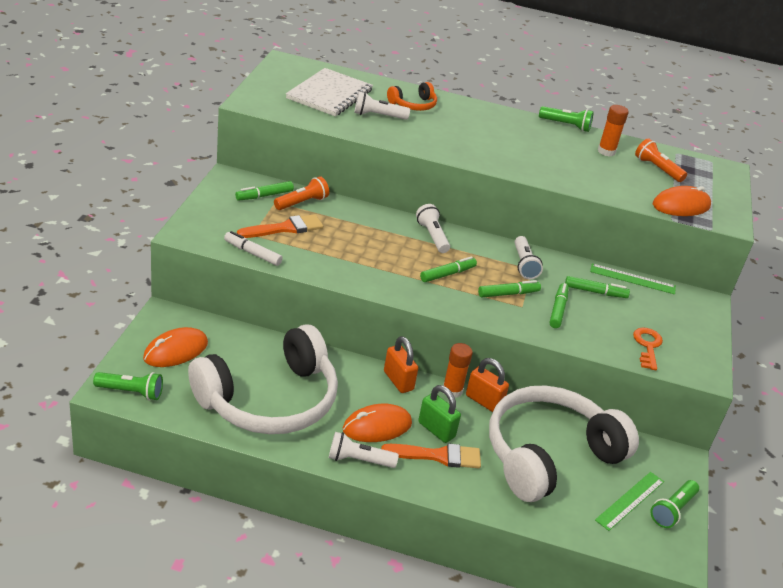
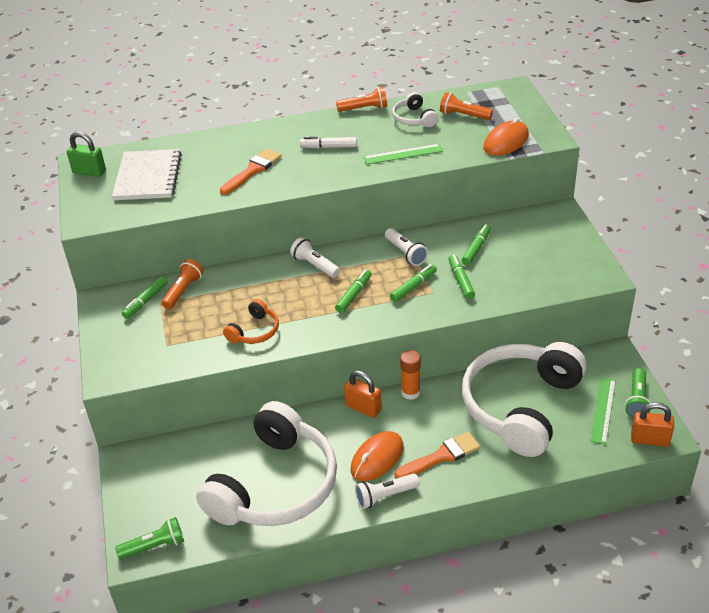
camera: 20 degrees left, 5 degrees up
(176, 351) = (162, 486): orange mouse -> none
(252, 253) = (181, 363): white marker -> white marker (329, 147)
(284, 228) = (189, 324): orange brush -> orange brush (252, 171)
(378, 116) = (207, 178): white flashlight -> none
(413, 105) = (227, 151): orange headphones -> orange headphones (254, 331)
(436, 430) = (424, 434): green padlock -> green padlock (89, 172)
(484, 401) = (441, 388): orange padlock -> orange padlock (649, 440)
(566, 125) = (364, 108): green flashlight -> orange flashlight
(595, 292) = (476, 248): green marker -> green marker turned 45 degrees counterclockwise
(606, 151) = (414, 118): orange glue stick -> white headphones
(632, 279) = (495, 221): green ruler -> green ruler (403, 154)
(647, 346) = (547, 276): orange key -> none

